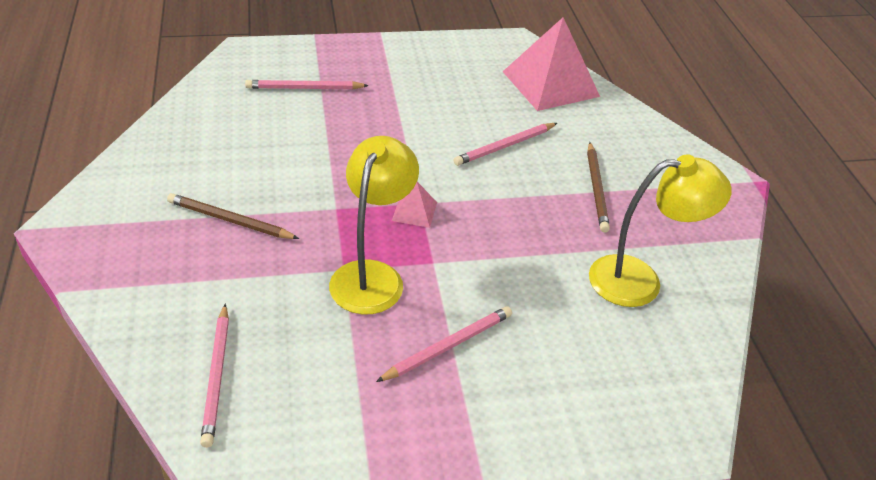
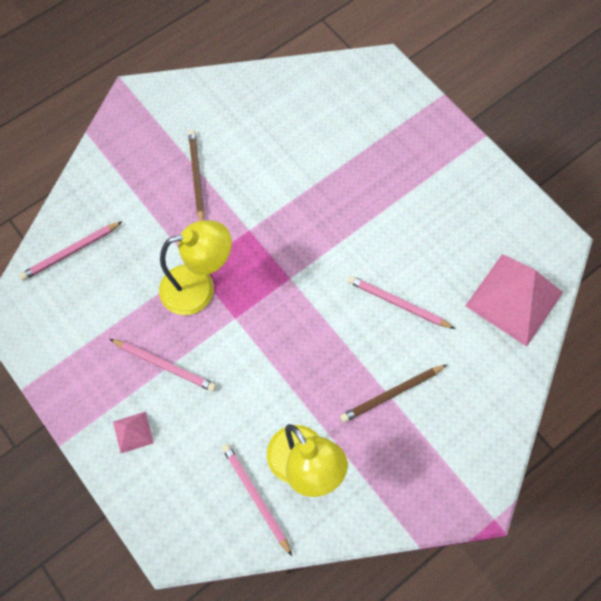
camera: 65 degrees right, 25 degrees up
(304, 88) = (366, 131): pink pencil -> pink pencil (255, 497)
(414, 211) = (278, 280): pink pyramid -> pink pyramid (133, 432)

